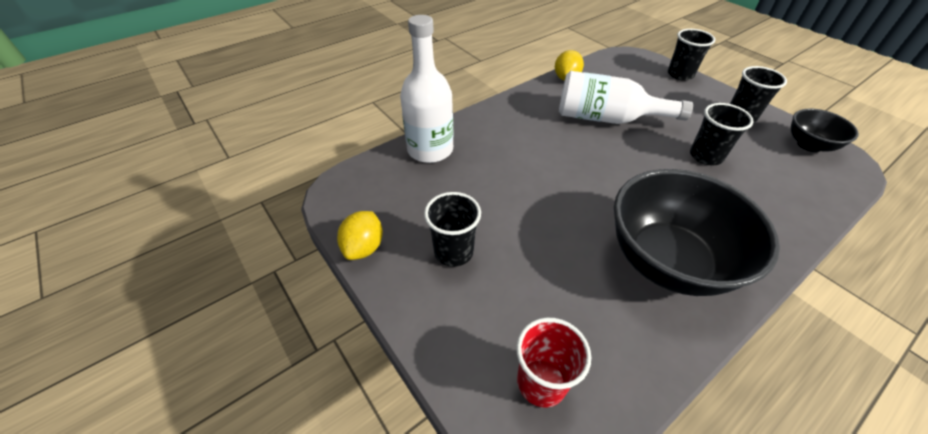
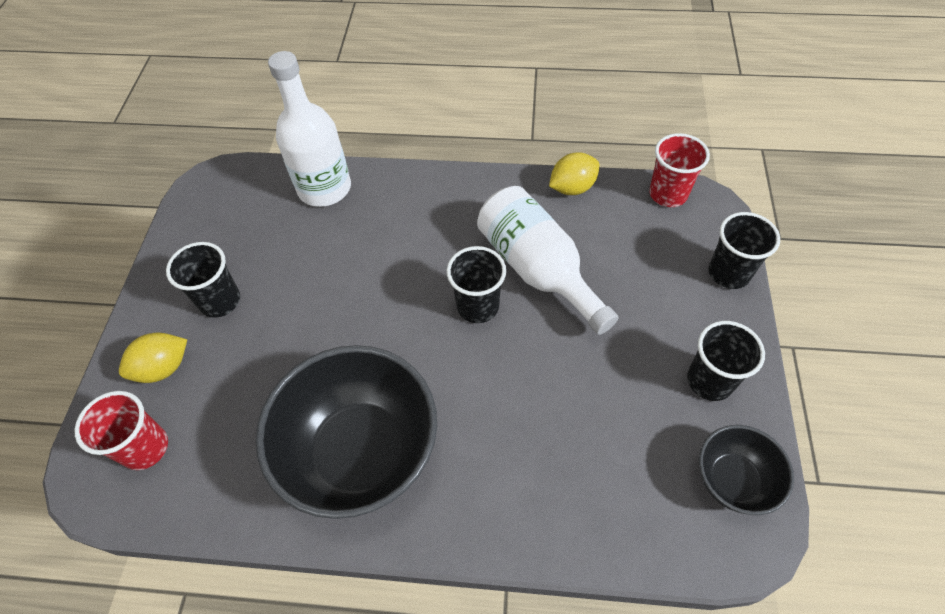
camera: 45 degrees right, 10 degrees up
(364, 247) = (171, 247): yellow lemon -> yellow lemon (163, 368)
(610, 60) = (668, 194): none -> red cup
(705, 156) = (574, 392): black cup -> black cup (478, 306)

